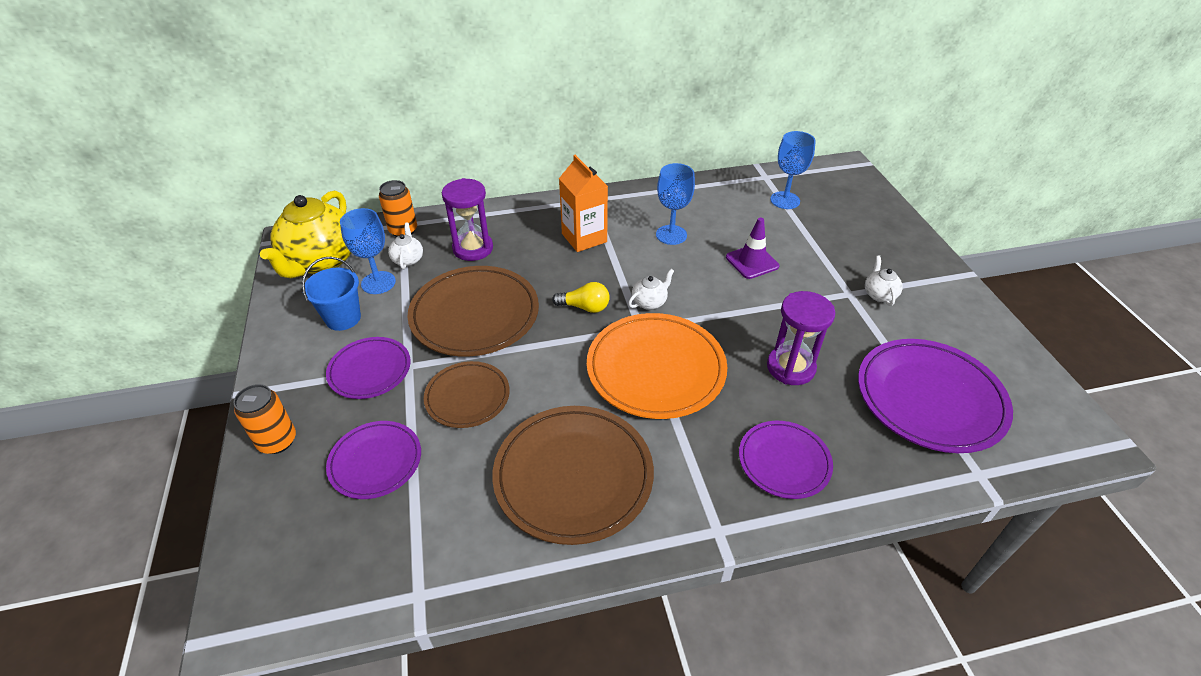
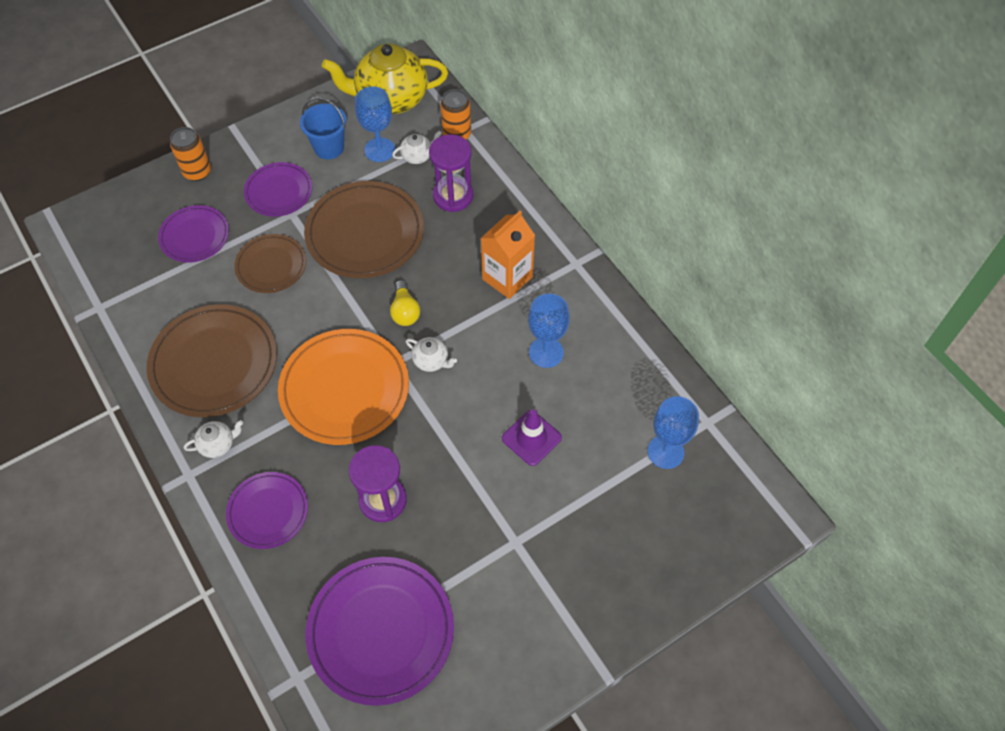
camera: 70 degrees right, 15 degrees up
(879, 294) = (525, 573): white teapot -> white teapot (218, 444)

